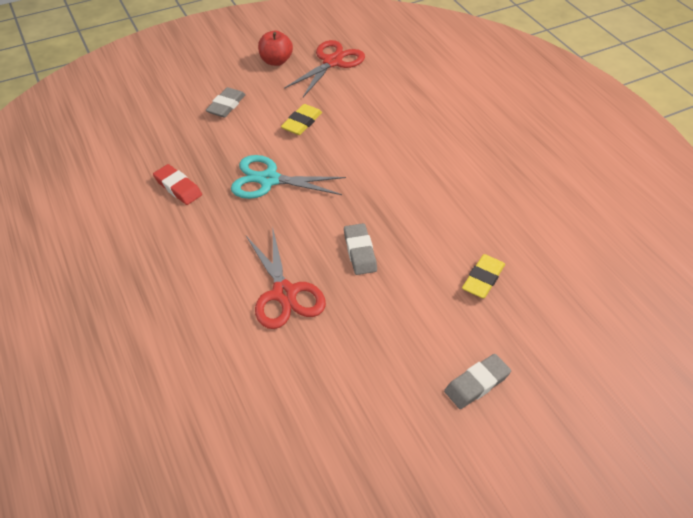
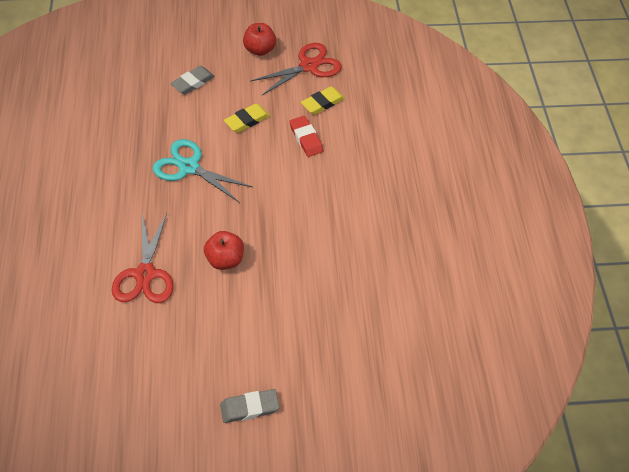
camera: 20 degrees right, 5 degrees up
(178, 187) = (113, 149): red eraser -> red eraser (306, 138)
(360, 252) = (225, 260): grey eraser -> red apple
(483, 279) = (311, 321): yellow eraser -> yellow eraser (322, 103)

